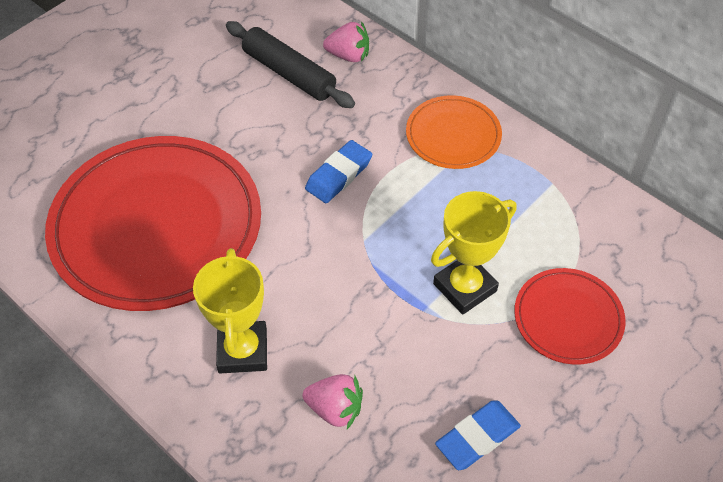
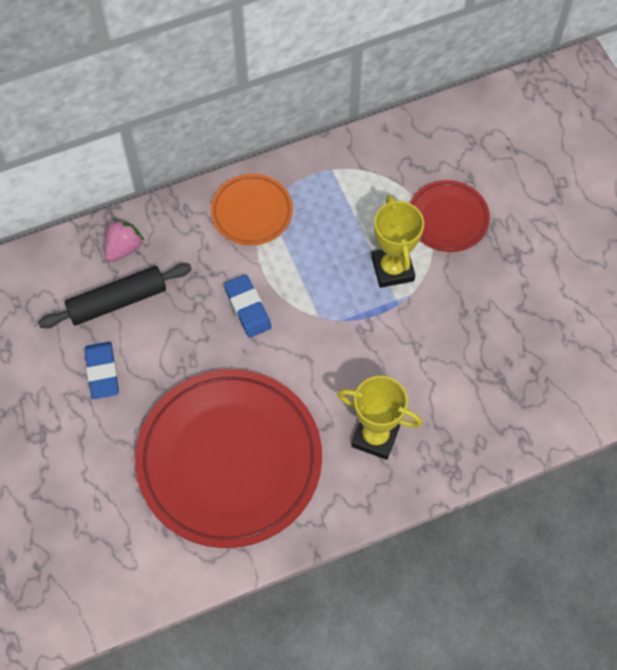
camera: 65 degrees left, 10 degrees up
(335, 409) = (450, 393): pink strawberry -> none
(477, 437) = (509, 315): blue eraser -> blue eraser (102, 372)

